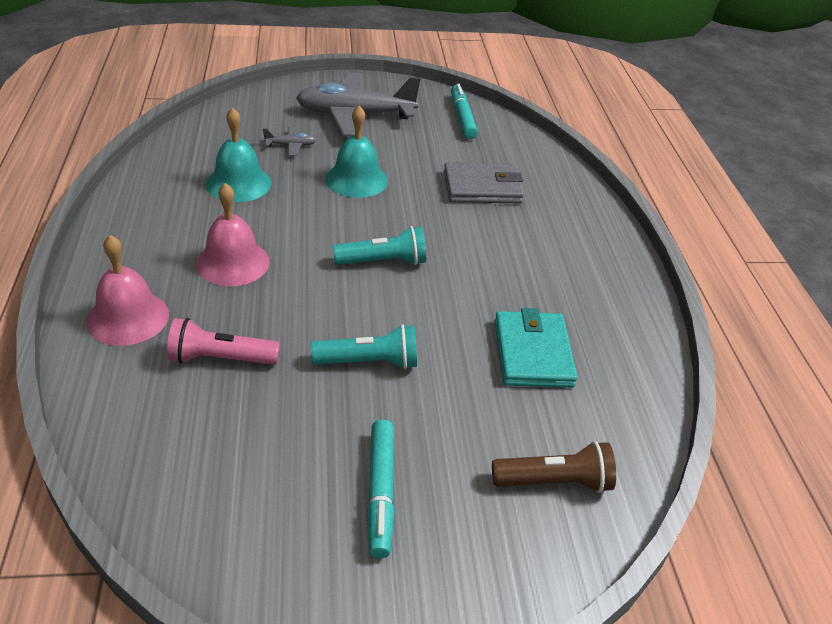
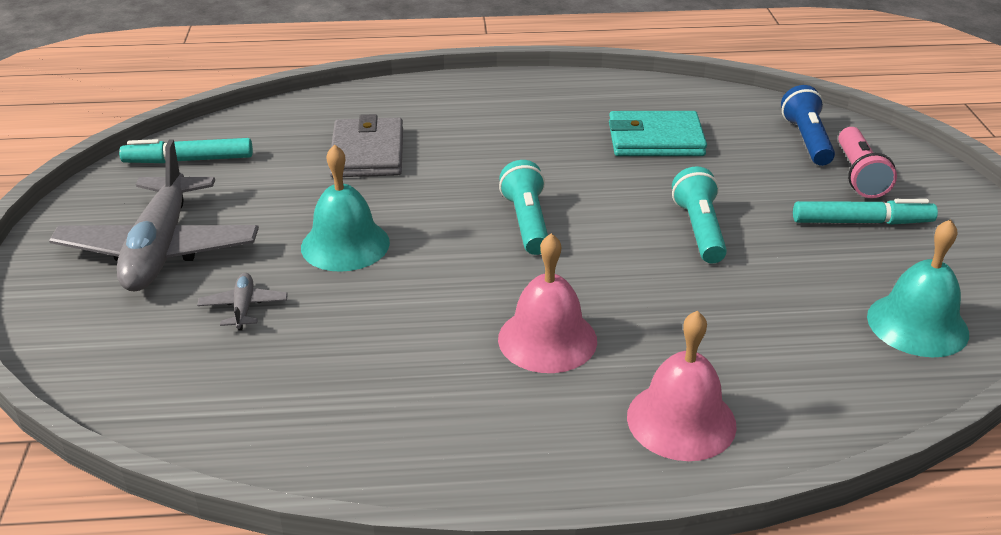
camera: 85 degrees left, 5 degrees down
(220, 359) = (730, 332): pink flashlight -> pink flashlight (859, 175)
(238, 183) = (351, 351): turquoise bell -> turquoise bell (917, 324)
(555, 482) = (806, 140): brown flashlight -> blue flashlight

